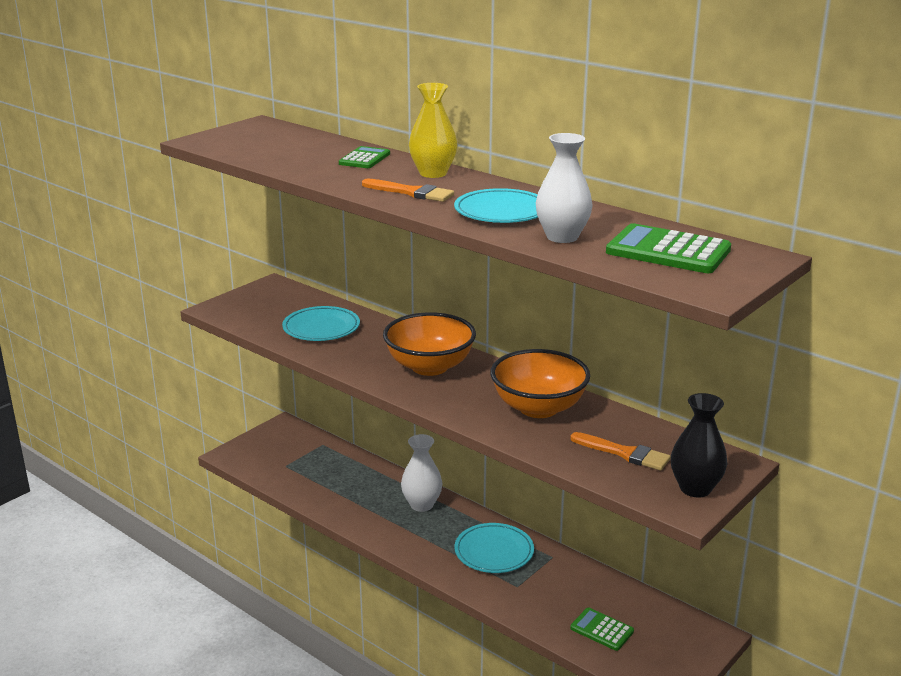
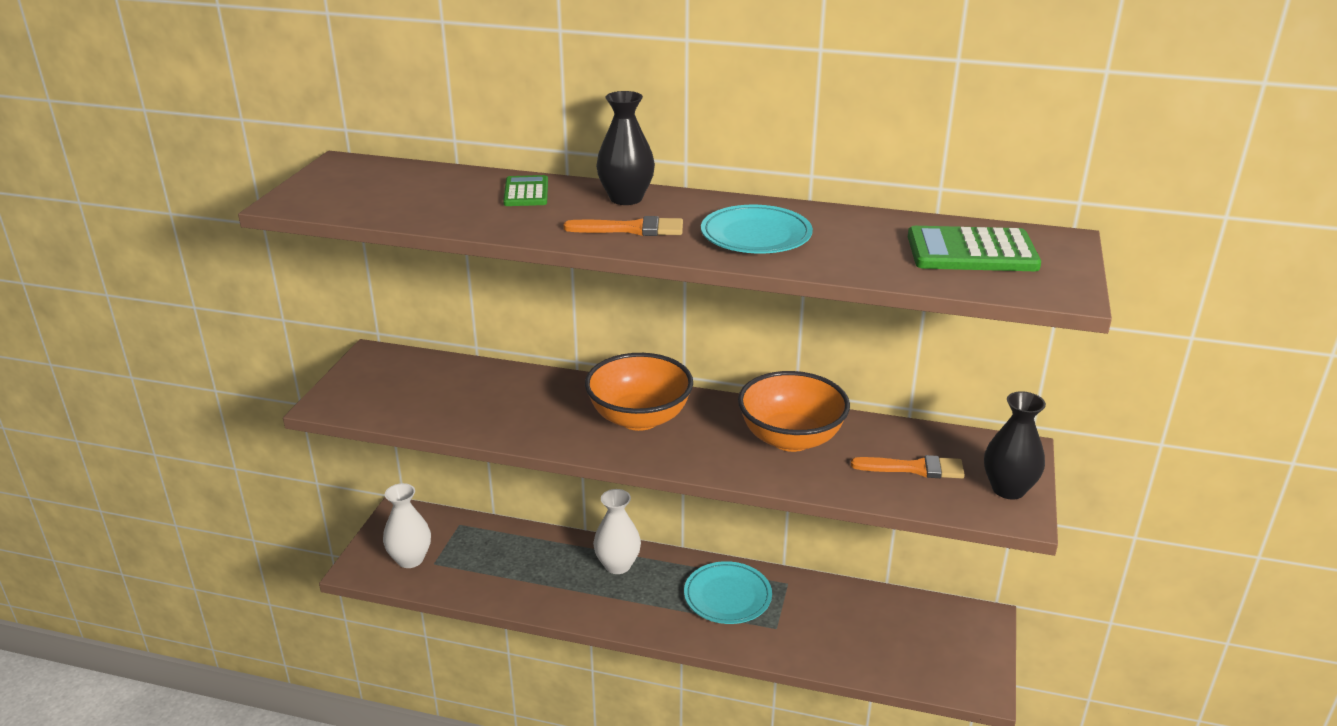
camera: 25 degrees left, 5 degrees up
(321, 328) = (478, 399): turquoise plate -> none
(433, 173) = (626, 198): yellow vase -> black vase
(562, 237) = (853, 256): white vase -> white vase (410, 559)
(602, 630) = (886, 648): green calculator -> none

